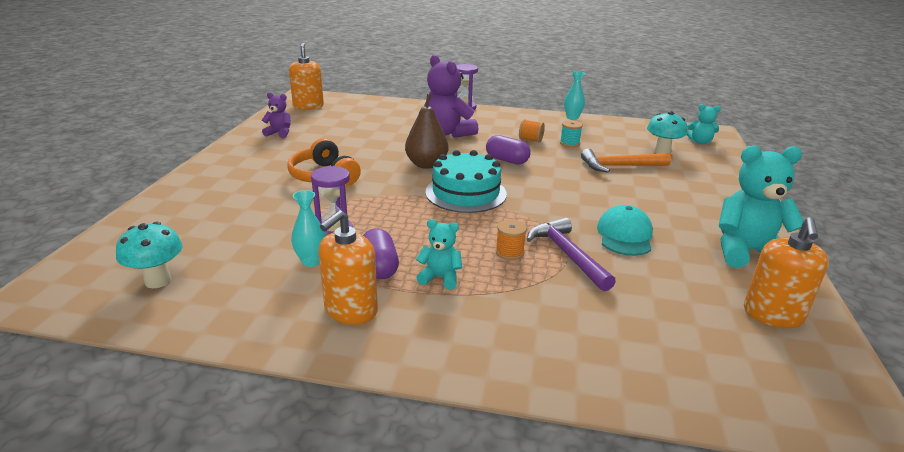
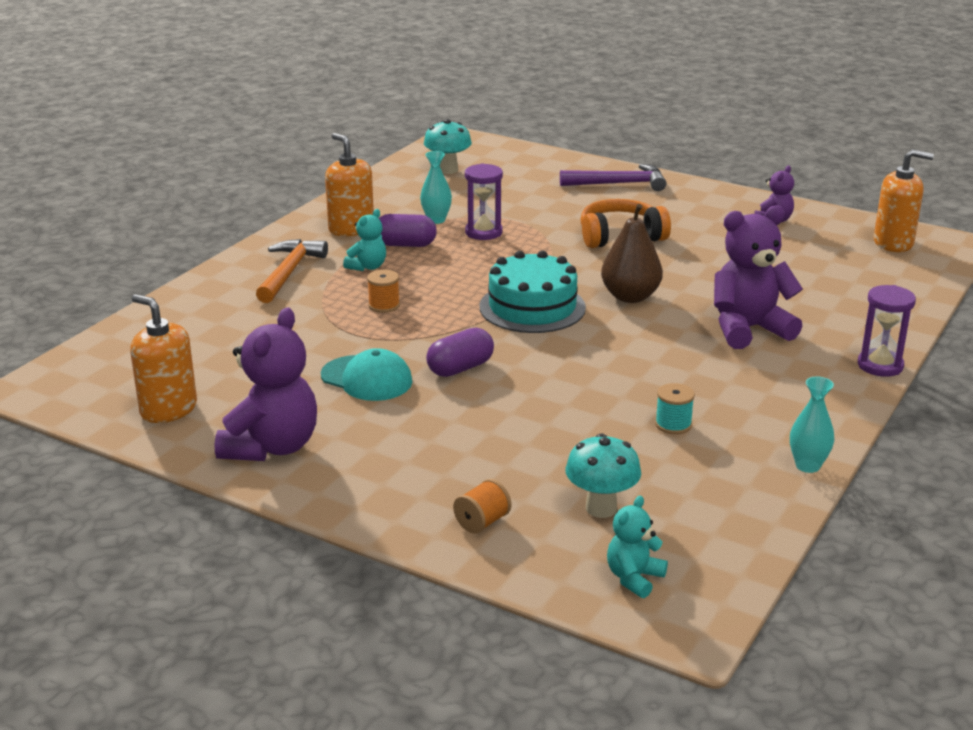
camera: 110 degrees right, 0 degrees up
(507, 160) = (621, 354): purple capsule -> purple capsule (460, 368)
(530, 140) = (699, 392): orange spool -> orange spool (482, 522)
(567, 255) = (355, 334): purple hammer -> purple hammer (618, 184)
(620, 166) = (560, 442): orange hammer -> orange hammer (289, 272)
(746, 252) = (272, 447): turquoise teddy bear -> purple teddy bear

